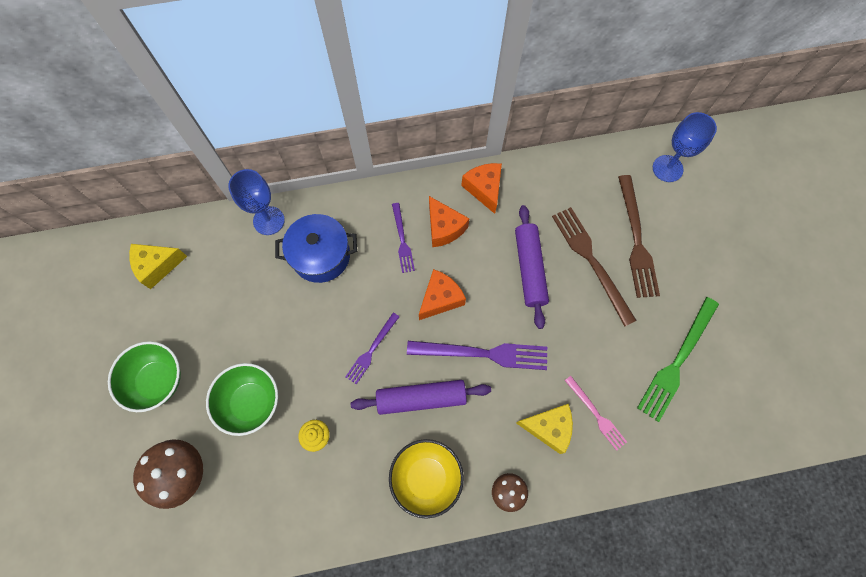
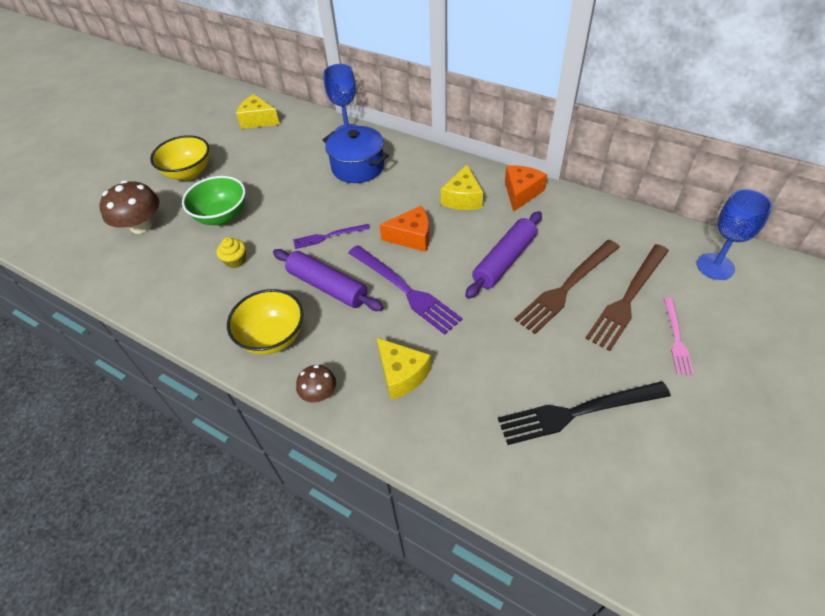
camera: 45 degrees right, 20 degrees down
(157, 381) = (188, 173): green bowl -> yellow bowl
(402, 240) = (423, 189): purple fork -> none
(444, 228) = (462, 198): orange cheese -> yellow cheese
(591, 261) = (567, 287): brown fork -> brown fork turned 150 degrees counterclockwise
(596, 414) = (453, 396): pink fork -> pink fork (676, 338)
(677, 361) = (577, 412): green fork -> black fork

